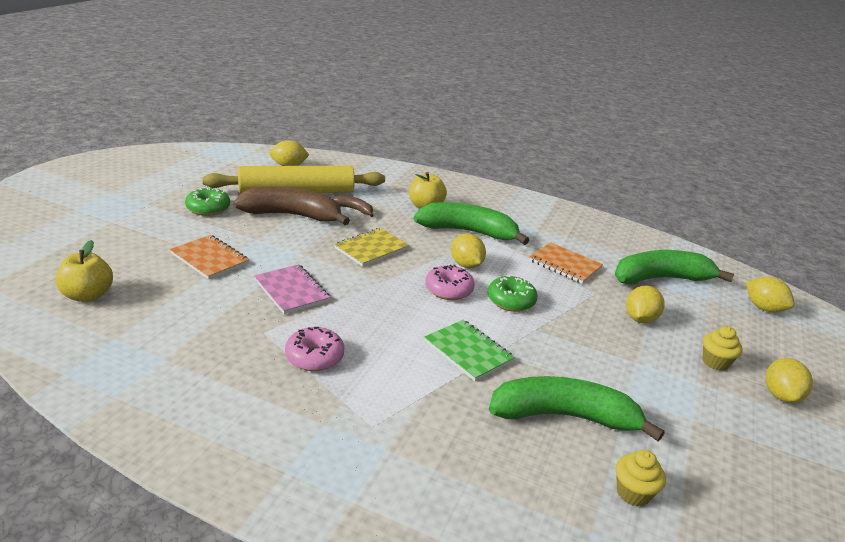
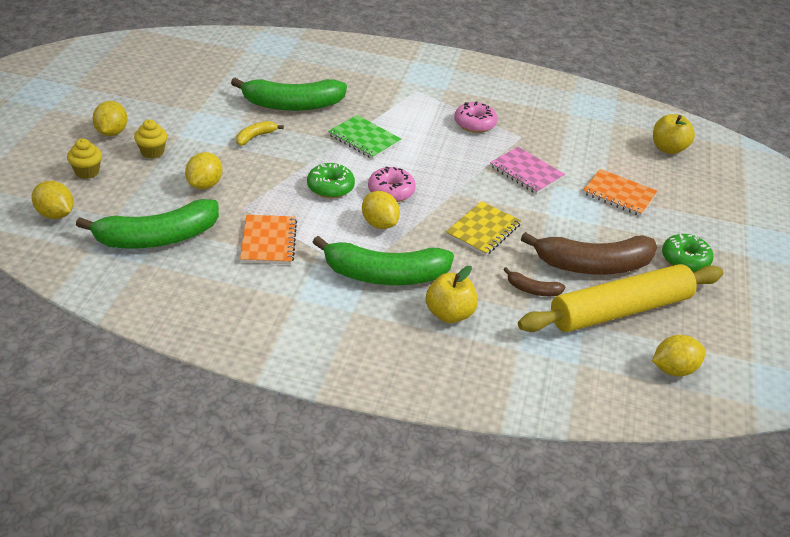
camera: 170 degrees right, 10 degrees up
(565, 264) = (268, 241): orange notebook -> orange notebook turned 60 degrees clockwise
(603, 369) = (255, 137): none -> yellow banana
(633, 493) = (257, 73): yellow cupcake -> yellow cupcake (87, 172)

